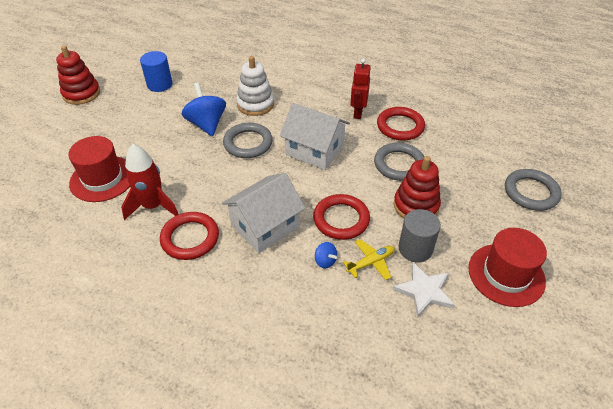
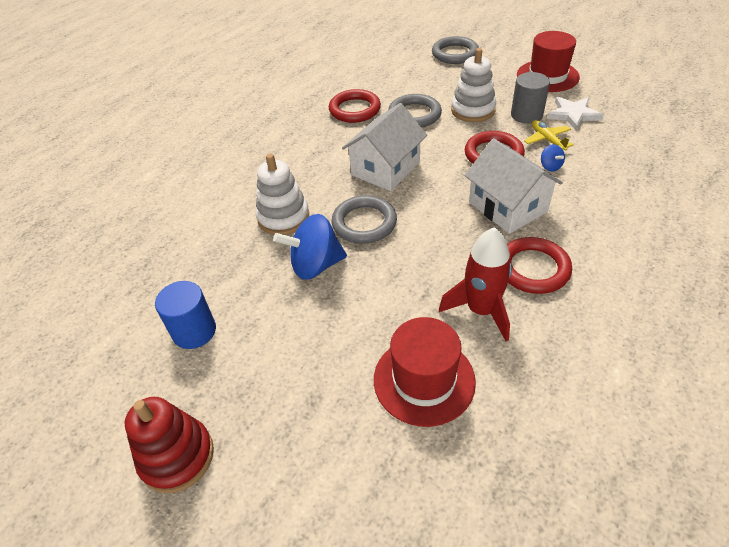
camera: 80 degrees left, 0 degrees up
(325, 261) = (550, 166): blue spinning top -> blue spinning top turned 105 degrees clockwise
(357, 113) = (324, 135): red robot -> none
(416, 206) = (473, 110): red stacking toy -> white stacking toy

